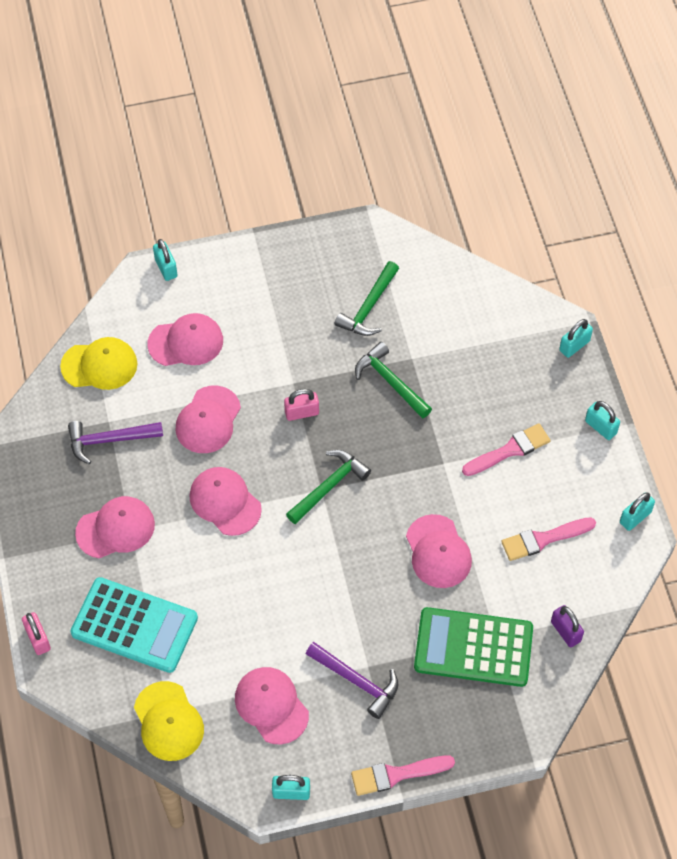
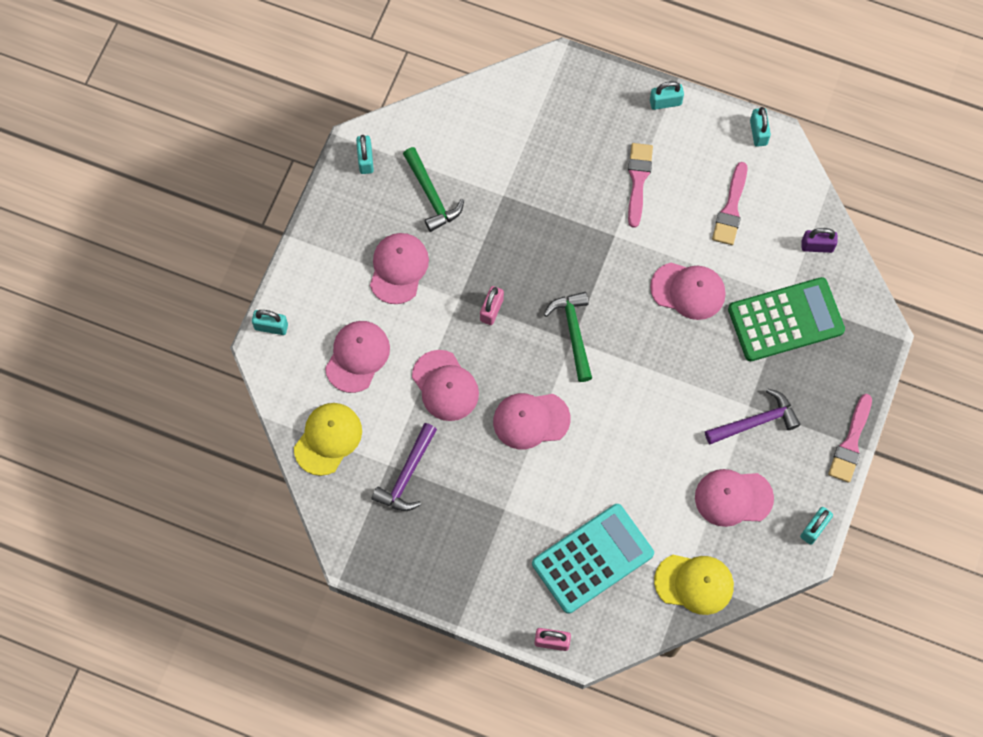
camera: 55 degrees left, 10 degrees up
(115, 528) = (494, 520): pink cap -> pink cap (398, 268)
(390, 382) = (513, 225): green hammer -> none
(473, 648) = (785, 320): green calculator -> green calculator turned 150 degrees counterclockwise
(574, 345) = (581, 70): turquoise padlock -> turquoise padlock (365, 160)

